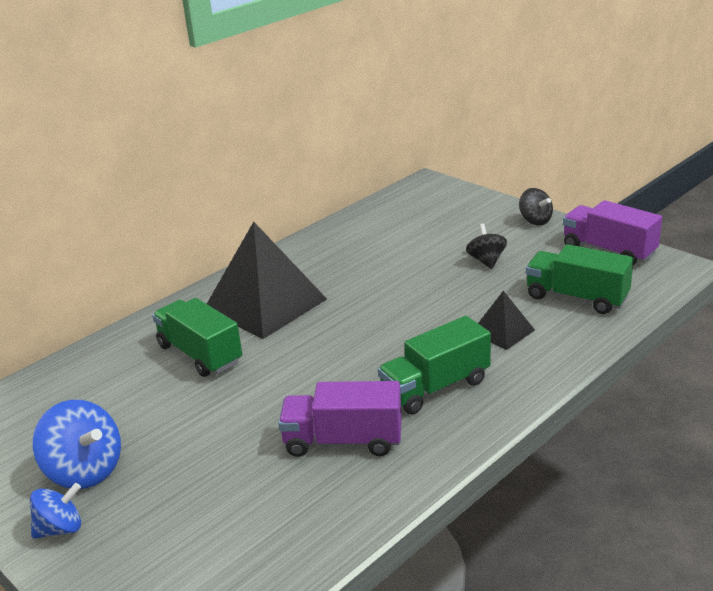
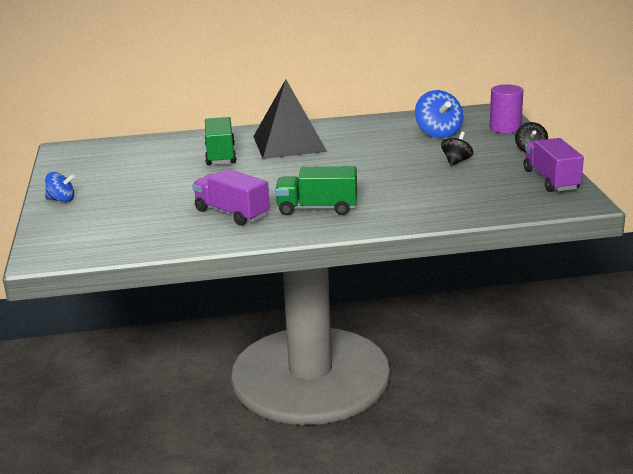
camera: 35 degrees right, 5 degrees down
(85, 471) = (100, 183): blue spinning top -> blue spinning top (438, 133)
(470, 201) = (505, 128): none -> purple cylinder
(502, 331) = (402, 197): black pyramid -> none
(576, 297) = (480, 196): green truck -> none

